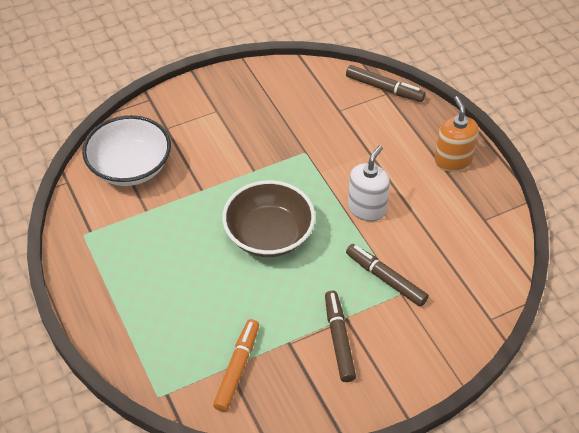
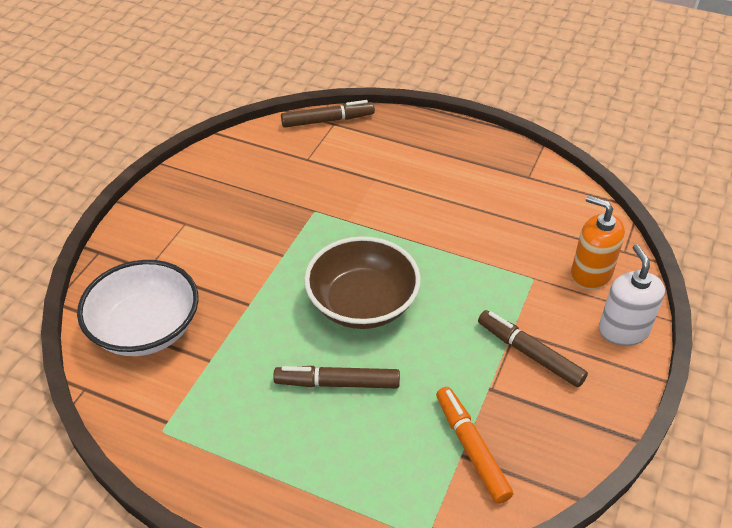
camera: 40 degrees left, 5 degrees down
(367, 209) = (424, 226): white soap dispenser -> white soap dispenser (623, 330)
(385, 279) = (508, 274): brown marker -> brown marker (337, 383)
(453, 160) = (450, 146): orange soap dispenser -> orange soap dispenser (591, 274)

